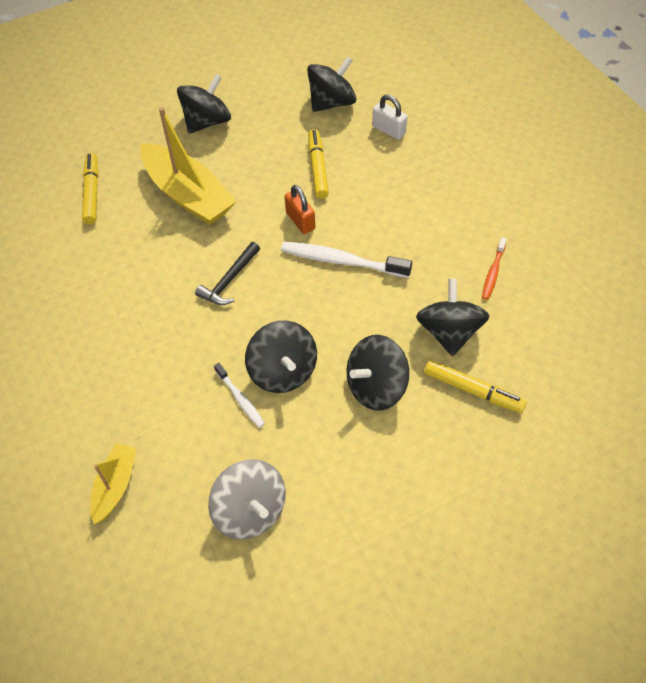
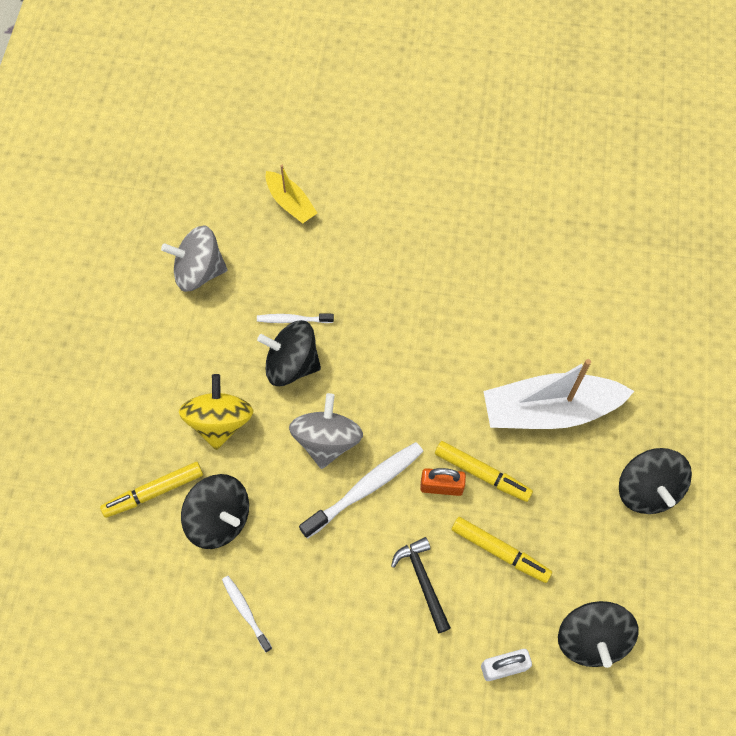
camera: 125 degrees right, 10 degrees up
(92, 193) = (612, 332): yellow marker -> yellow marker (482, 474)
(188, 195) = (549, 410): yellow boat -> white boat
(229, 280) = (417, 382): black hammer -> black hammer (423, 581)
(327, 306) = (327, 441): none -> grey spinning top
(376, 387) = (220, 422): black spinning top -> yellow spinning top
(493, 272) = (246, 612): orange toothbrush -> white toothbrush

